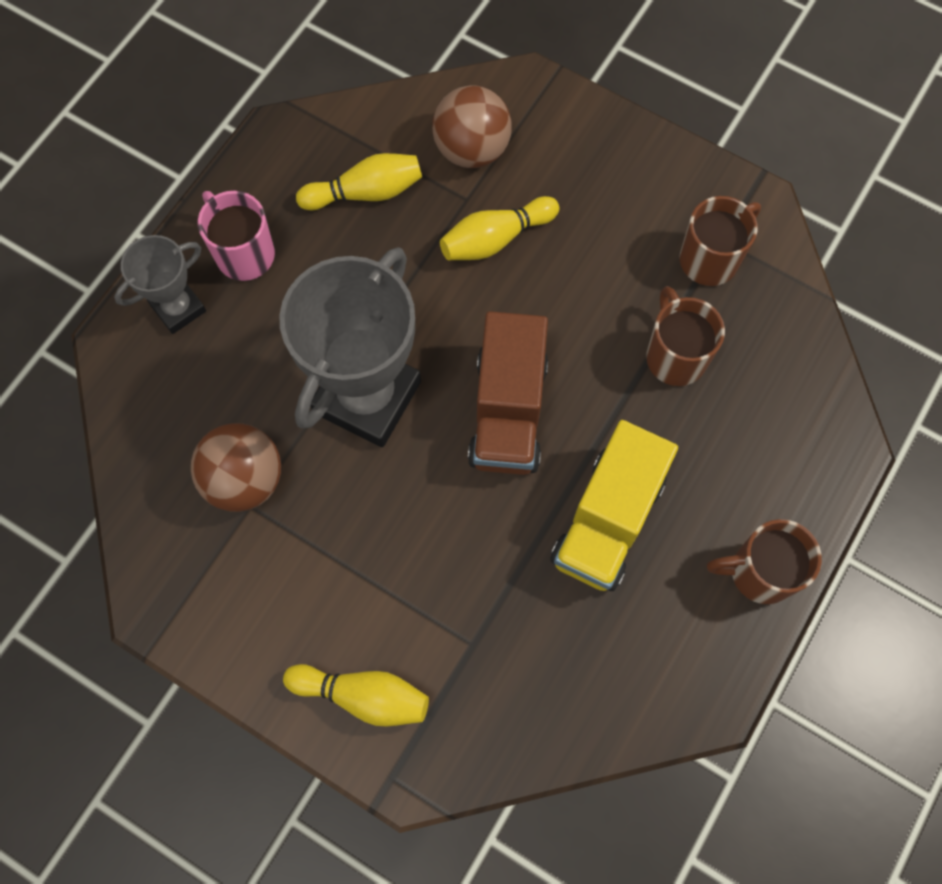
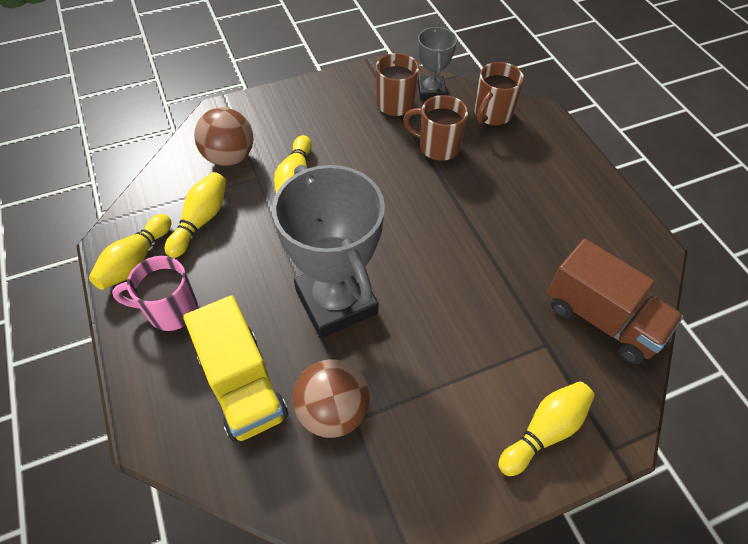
camera: 55 degrees left, 15 degrees down
(178, 308) = (168, 375): grey trophy -> grey trophy (431, 91)
(273, 175) = (135, 261): none -> yellow bowling pin
(508, 412) = (408, 236): brown truck -> brown truck (602, 319)
(608, 520) = (512, 230): yellow truck -> yellow truck (242, 385)
(759, 572) = (589, 185): brown mug -> brown mug (492, 114)

